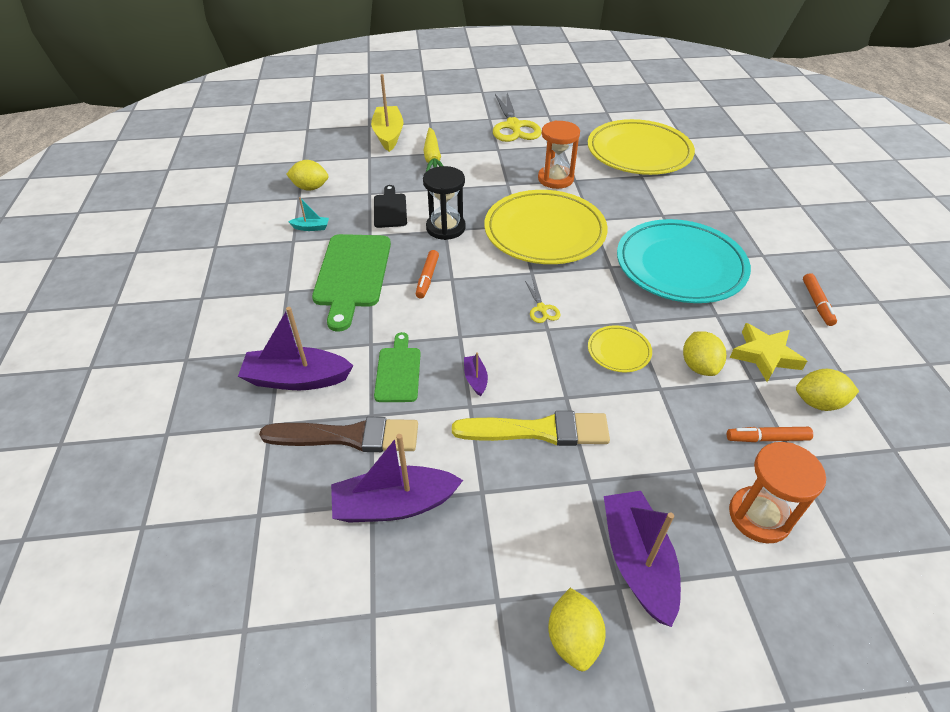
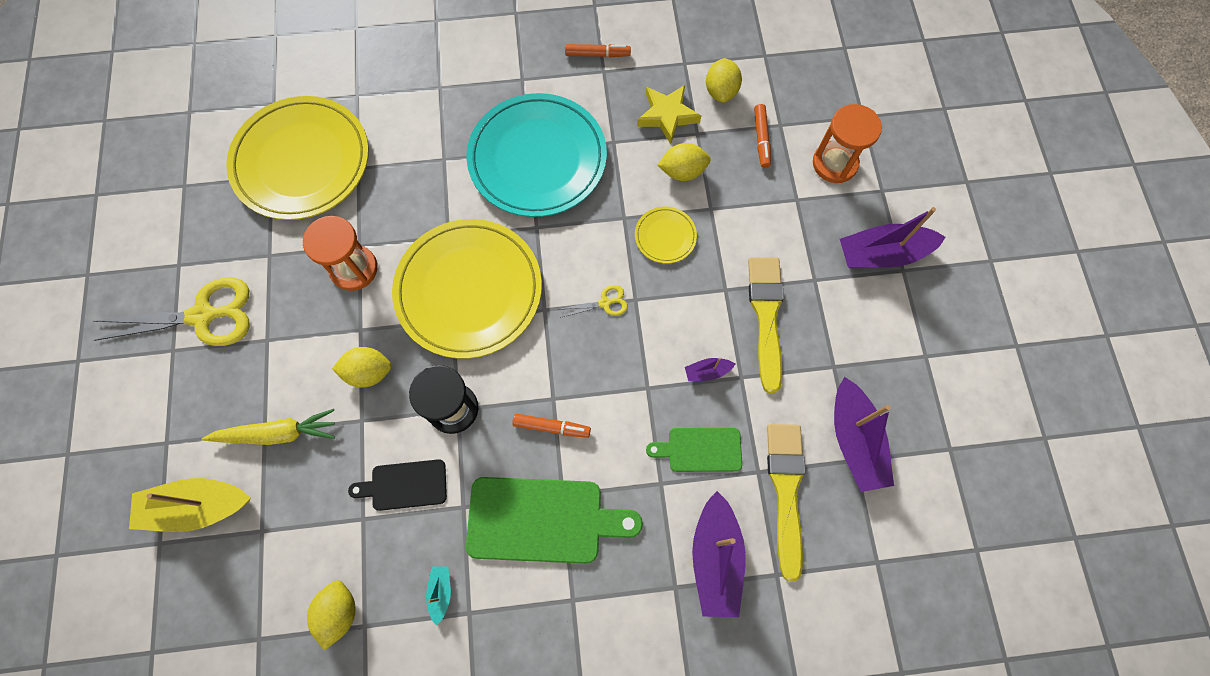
camera: 90 degrees left, 25 degrees up
(348, 437) = (786, 491): brown brush -> yellow brush
(573, 638) = (946, 305): yellow lemon -> yellow lemon (369, 372)

